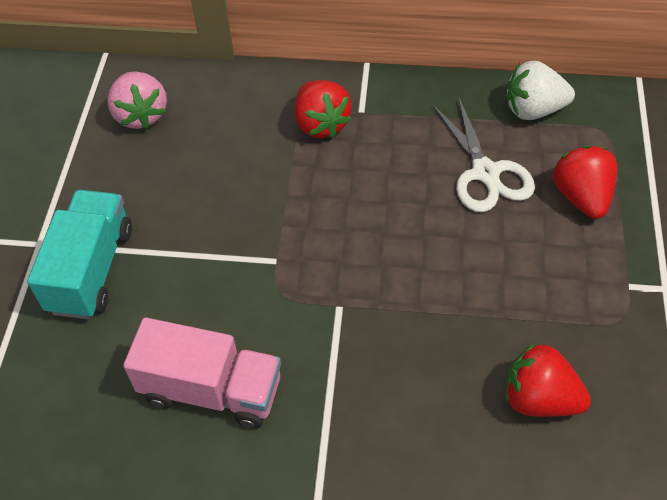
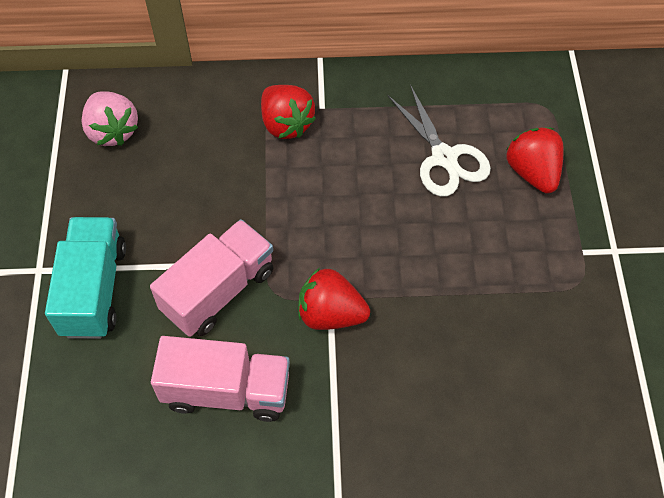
camera: 10 degrees left, 5 degrees up
(221, 284) = (218, 291): none -> pink truck
(533, 110) = (480, 91): white strawberry -> none
(539, 398) = (517, 363): red strawberry -> red strawberry (330, 314)

